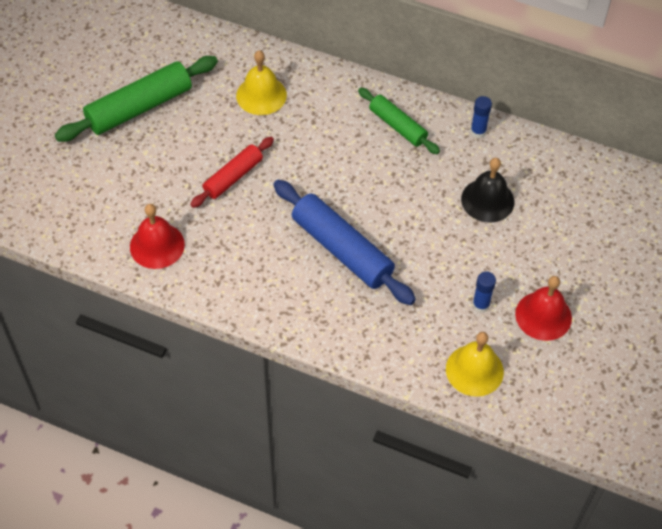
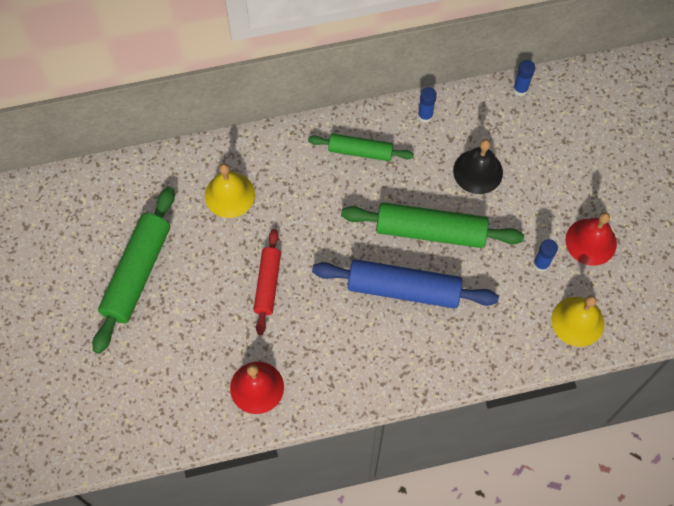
camera: 35 degrees left, 10 degrees up
(405, 220) = (430, 231): none -> green rolling pin
(583, 160) = (520, 89): none -> blue glue stick

